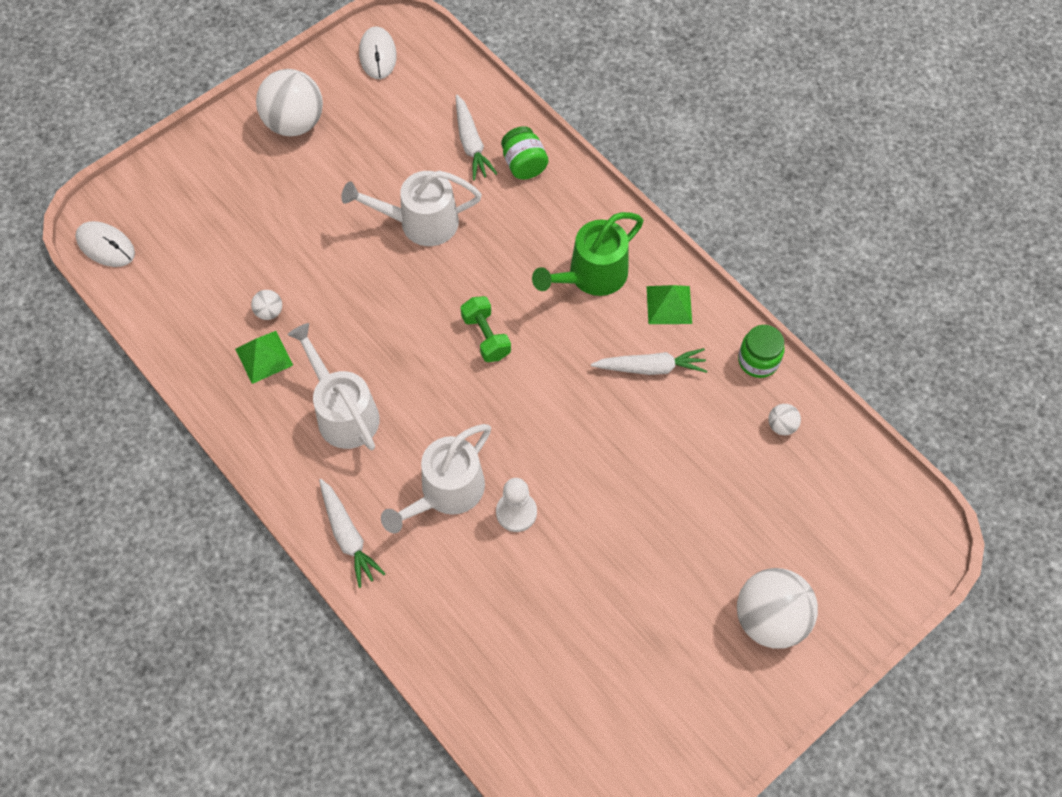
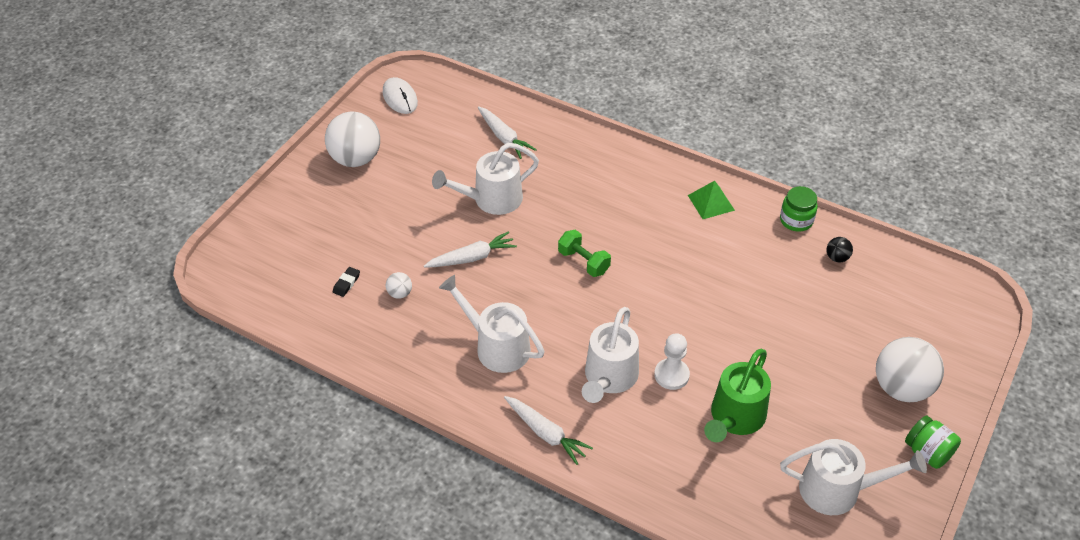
camera: 20 degrees left, 15 degrees down
(106, 246) = (236, 285): white mouse -> none
(219, 281) = (346, 283): none -> black eraser
(264, 356) = (411, 326): green pyramid -> none
(524, 165) = (552, 141): green jar -> green jar (927, 452)
(591, 276) = (642, 200): green watering can -> green watering can (734, 418)
(632, 717) = (839, 490): none -> white watering can
(651, 367) = (720, 247): white carrot -> white carrot (472, 257)
(781, 426) = (837, 258): white ball -> black ball

